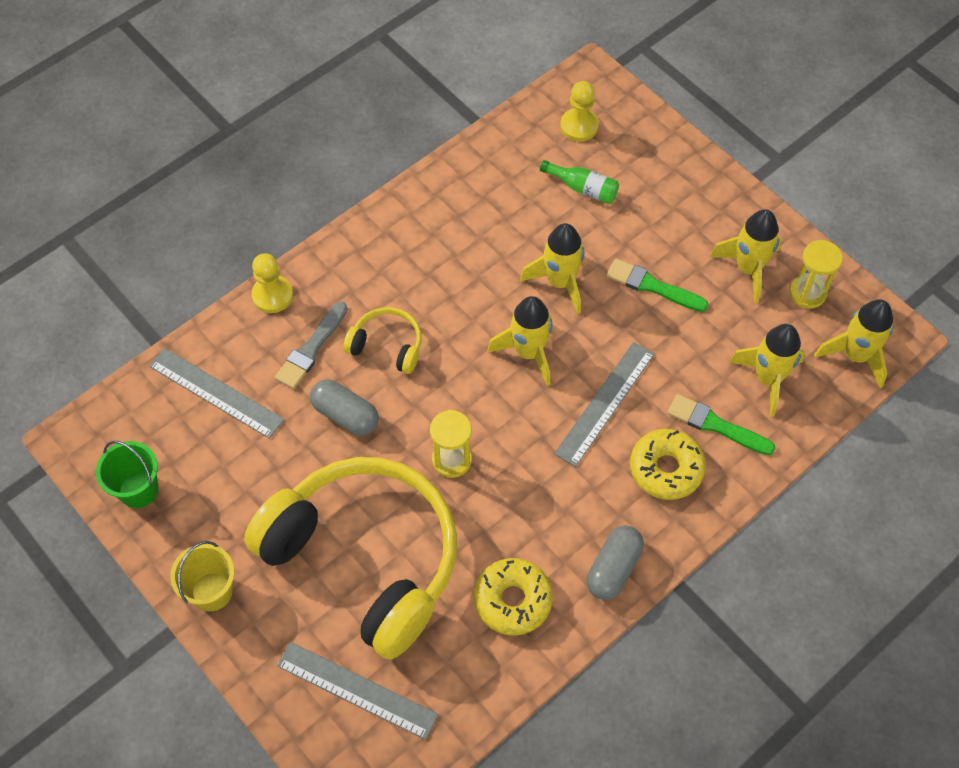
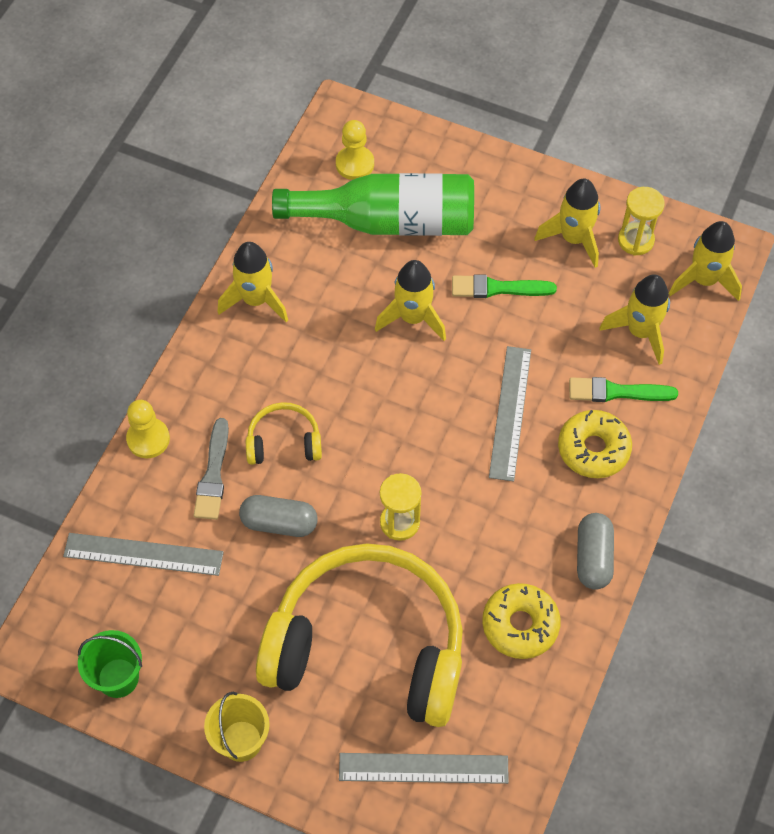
camera: 25 degrees left, 0 degrees up
(528, 352) = (418, 394): yellow rocket -> yellow rocket (256, 300)
(583, 188) = (388, 221): green bottle -> green bottle, size x2.44

